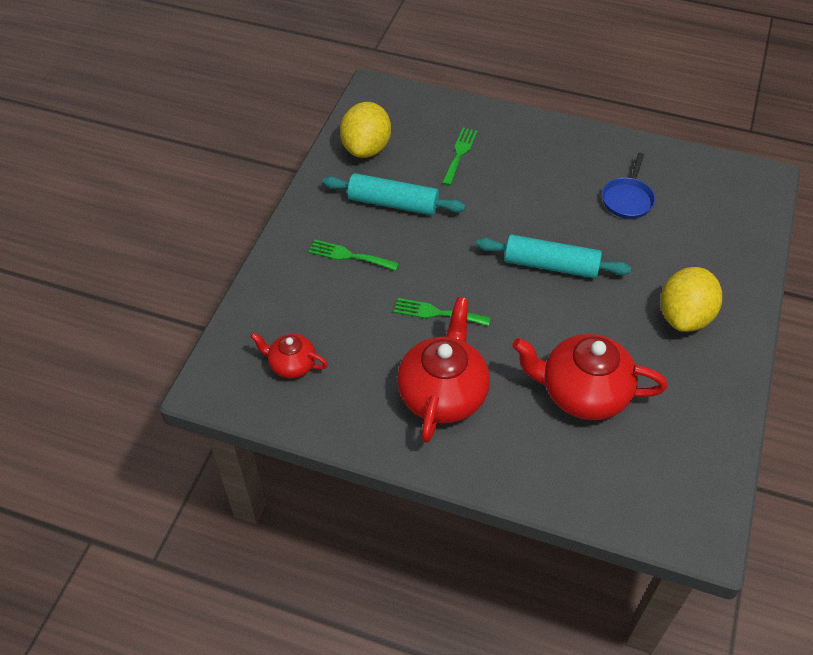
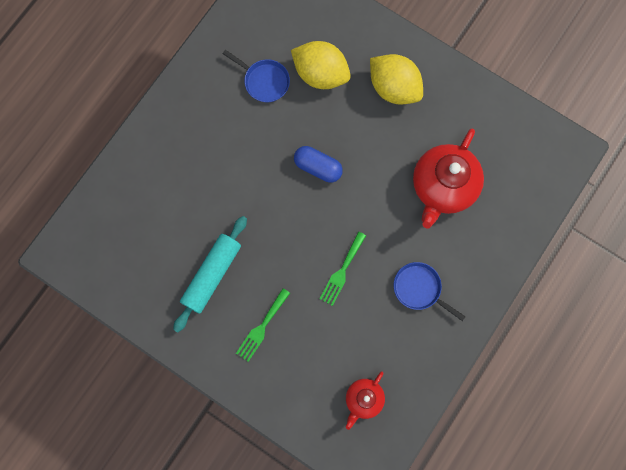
camera: 75 degrees left, 25 degrees up
(366, 148) = (135, 281): yellow lemon -> yellow lemon (320, 74)
(443, 394) = (419, 289): red teapot -> blue pan
(459, 154) = (169, 200): green fork -> none
(550, 265) = (318, 167): turquoise rolling pin -> blue capsule

